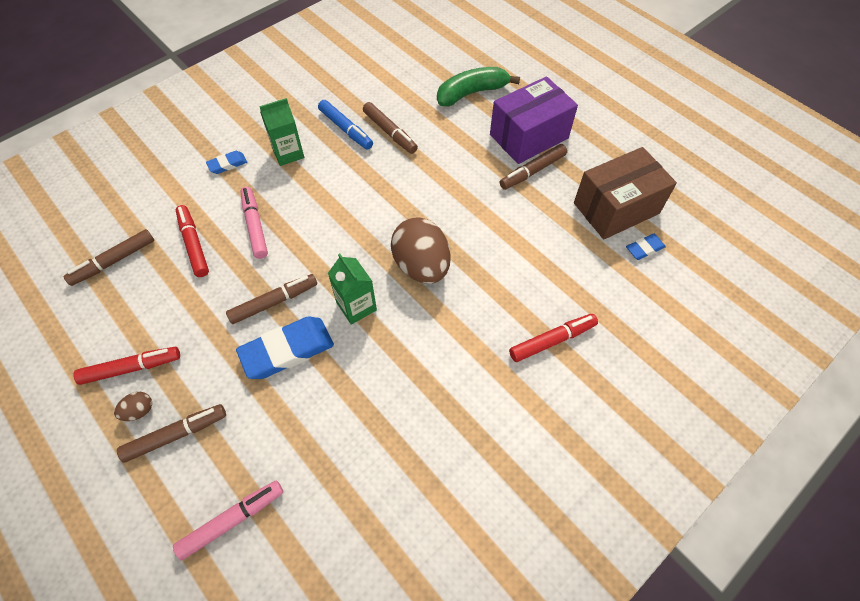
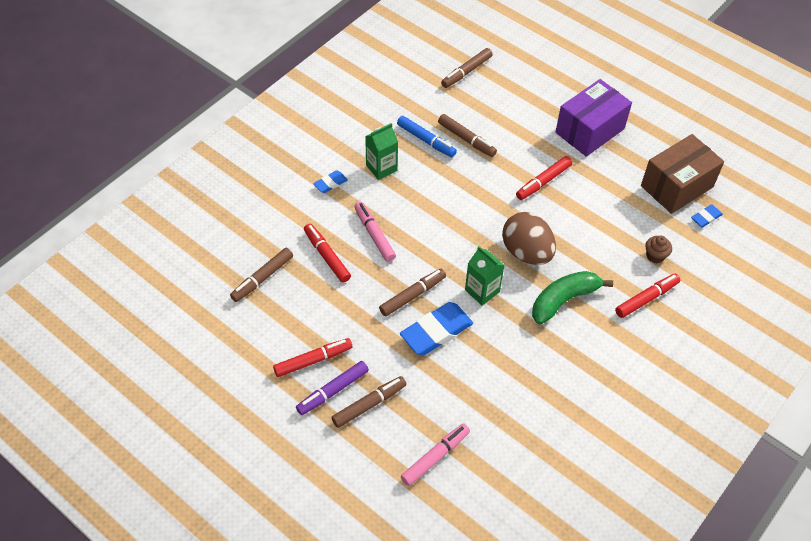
camera: 10 degrees left, 5 degrees down
(139, 411) = (332, 391): brown egg -> purple marker
(462, 187) = (543, 182): none -> red marker
(472, 93) = (530, 95): green banana -> green banana (564, 300)
(532, 171) = (600, 162): brown marker -> brown marker (466, 72)
(574, 288) = (655, 256): none -> brown cupcake

